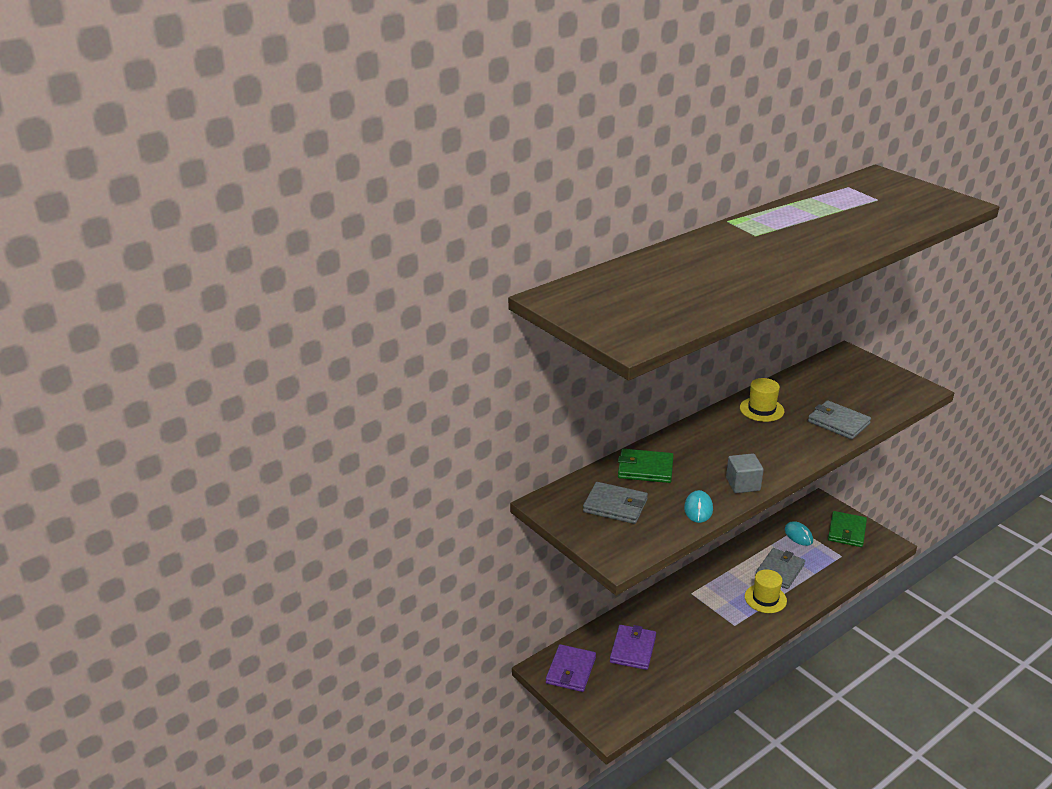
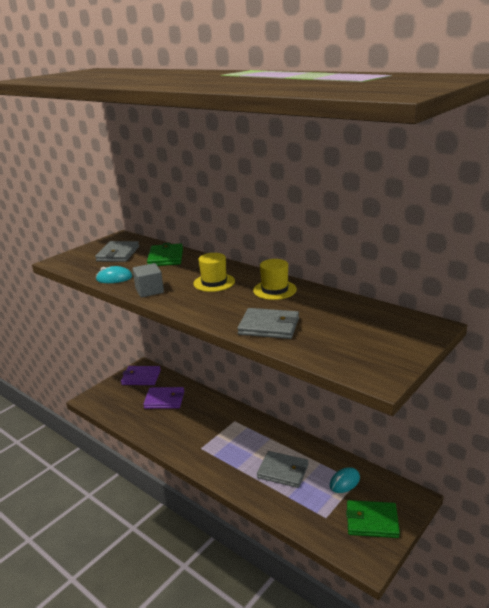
camera: 80 degrees right, 5 degrees down
(765, 598) = (239, 464): yellow hat -> yellow hat (214, 282)
(838, 422) = (269, 326): grey wallet -> grey wallet turned 75 degrees clockwise

